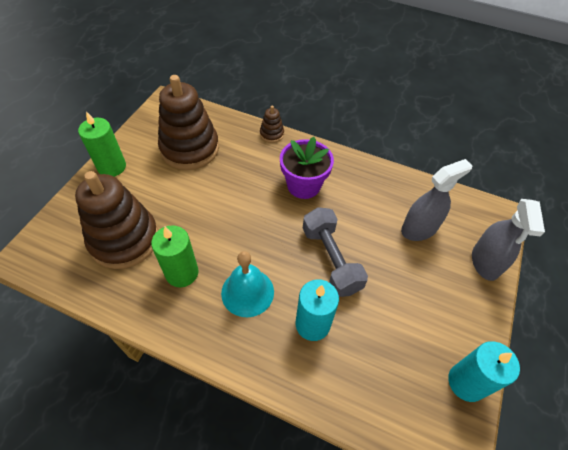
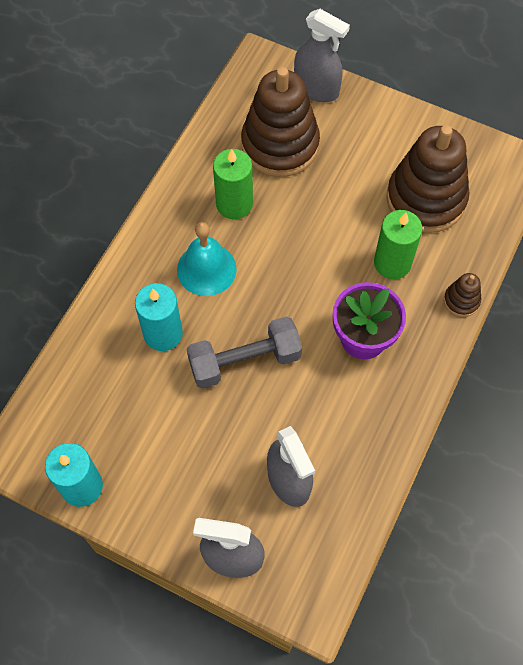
camera: 95 degrees right, 10 degrees up
(70, 213) = (316, 89): none -> grey spray bottle
(112, 167) = (389, 117): green candle -> green candle (392, 263)

